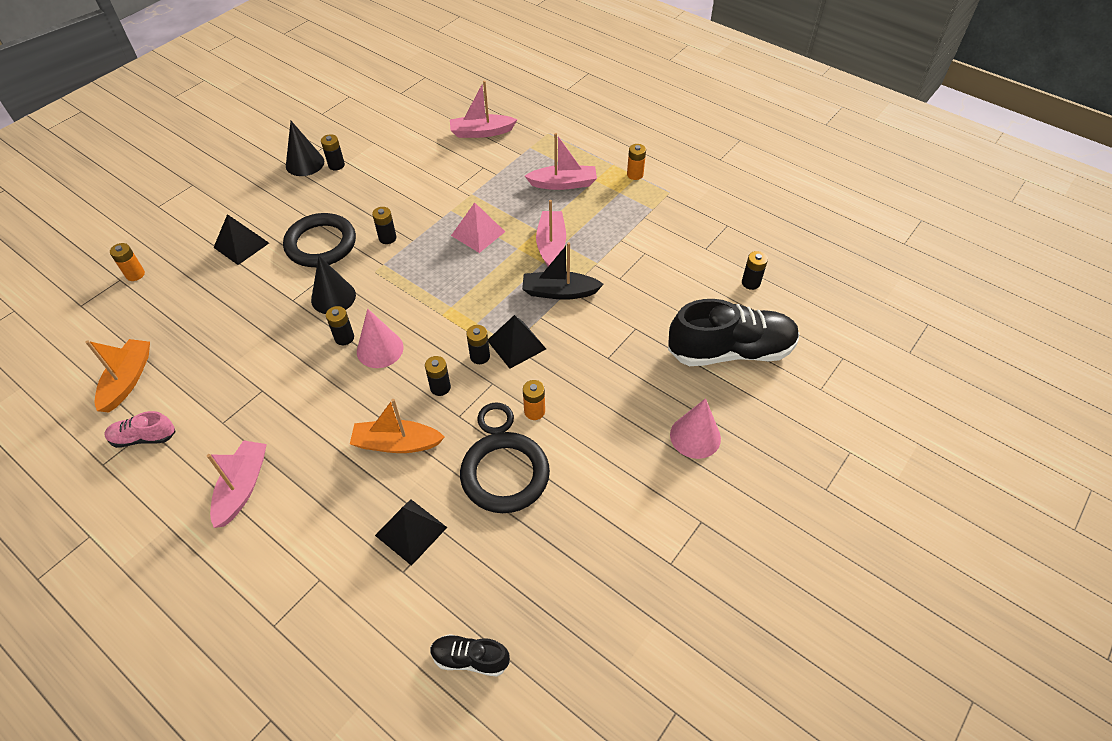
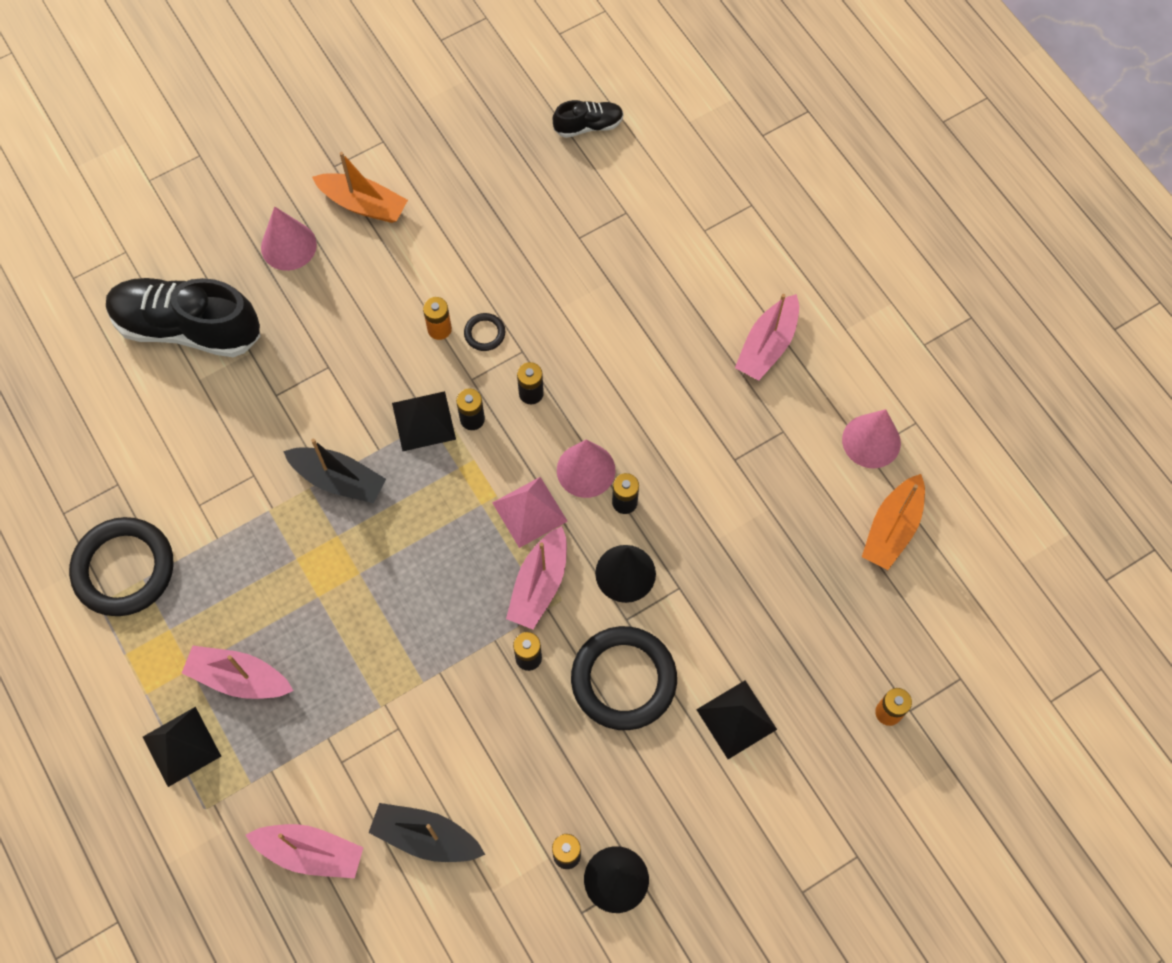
camera: 160 degrees left, 15 degrees up
(144, 437) = (871, 441): pink shoe -> pink cone
(396, 443) = (598, 341): orange boat -> orange boat (363, 204)
(411, 531) = (608, 246): black pyramid -> black pyramid (182, 746)
(420, 152) = (426, 837): none -> black boat
(470, 659) = (588, 126): black shoe -> black shoe turned 45 degrees counterclockwise
(478, 233) = (401, 621): pink pyramid -> pink pyramid (529, 512)
(505, 475) = (498, 270): black ring -> black ring (124, 569)
(551, 244) = (312, 563): pink boat -> pink boat (539, 585)
(635, 174) = (126, 659): orange battery -> none
(750, 283) = (99, 410): black battery -> none

